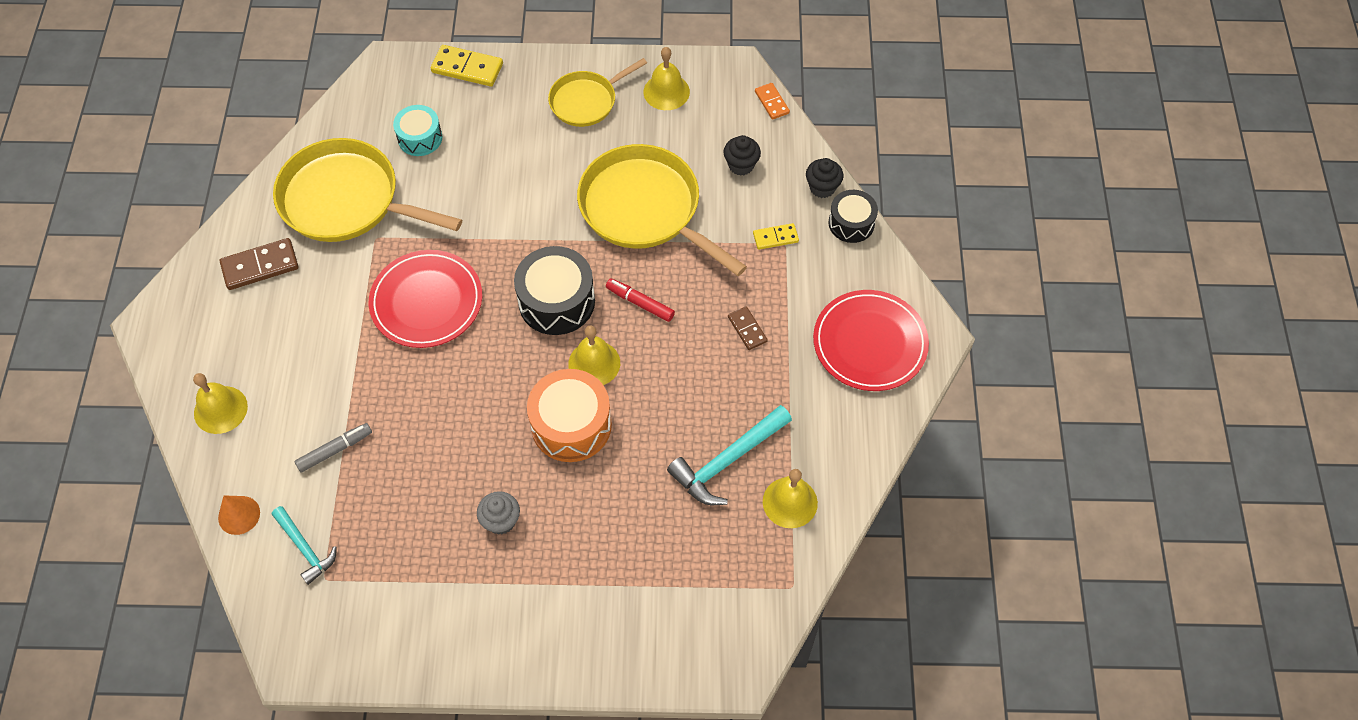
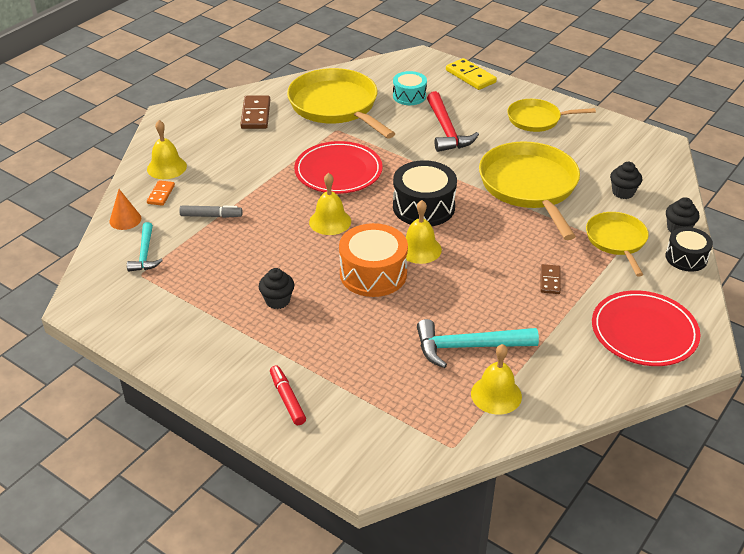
camera: 35 degrees right, 20 degrees down
(260, 266) = (256, 114): brown domino -> brown domino turned 75 degrees clockwise
(501, 171) = (446, 130): none -> red hammer
(501, 521) = (277, 300): grey cupcake -> black cupcake
(640, 303) = (482, 232): red marker -> red marker (287, 399)
(666, 92) = (599, 135): yellow bell -> yellow bell (330, 221)
(772, 102) = (676, 169): orange domino -> orange domino (161, 194)
(775, 237) = (616, 240): yellow domino -> yellow pan

